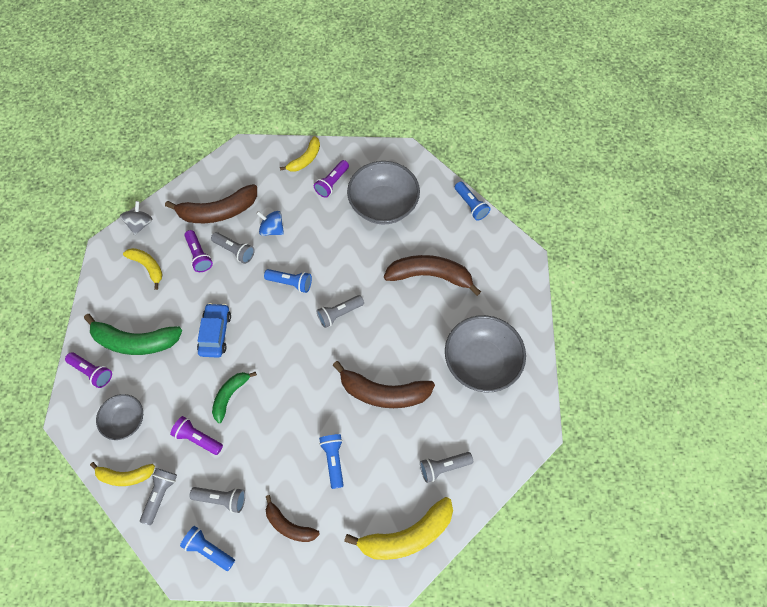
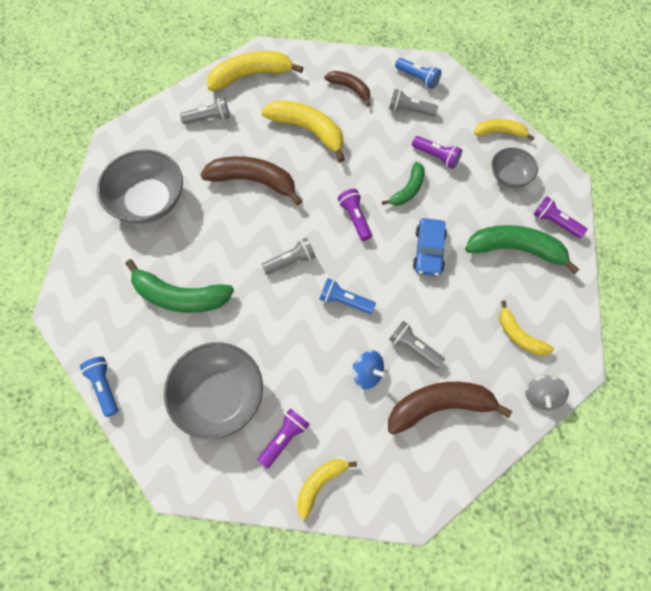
camera: 175 degrees left, 0 degrees up
(160, 495) = (465, 116): grey flashlight -> none
(199, 255) = (458, 345): purple flashlight -> purple flashlight (355, 218)
(333, 460) = (308, 130): blue flashlight -> yellow banana
(430, 276) = (179, 296): brown banana -> green banana

